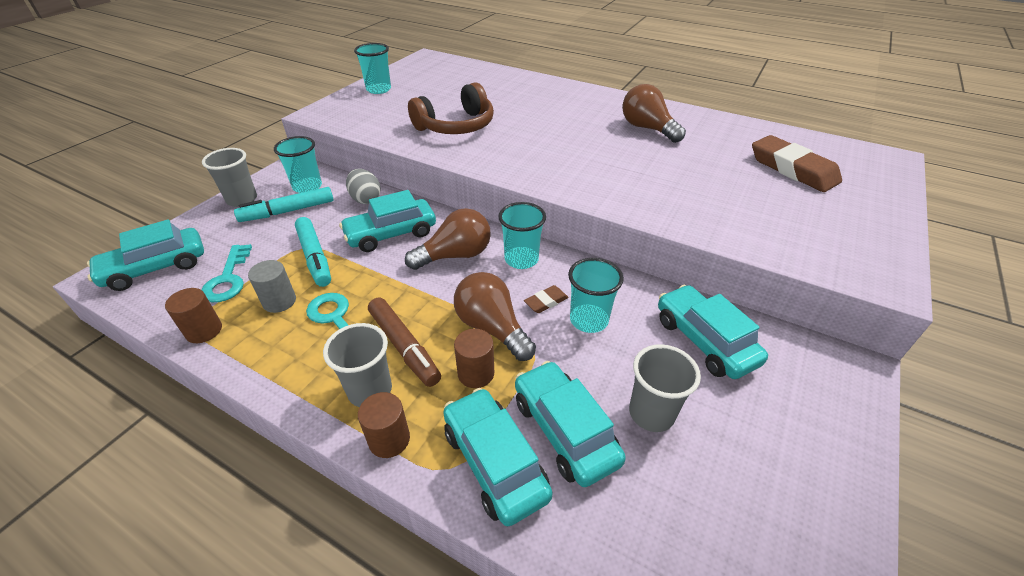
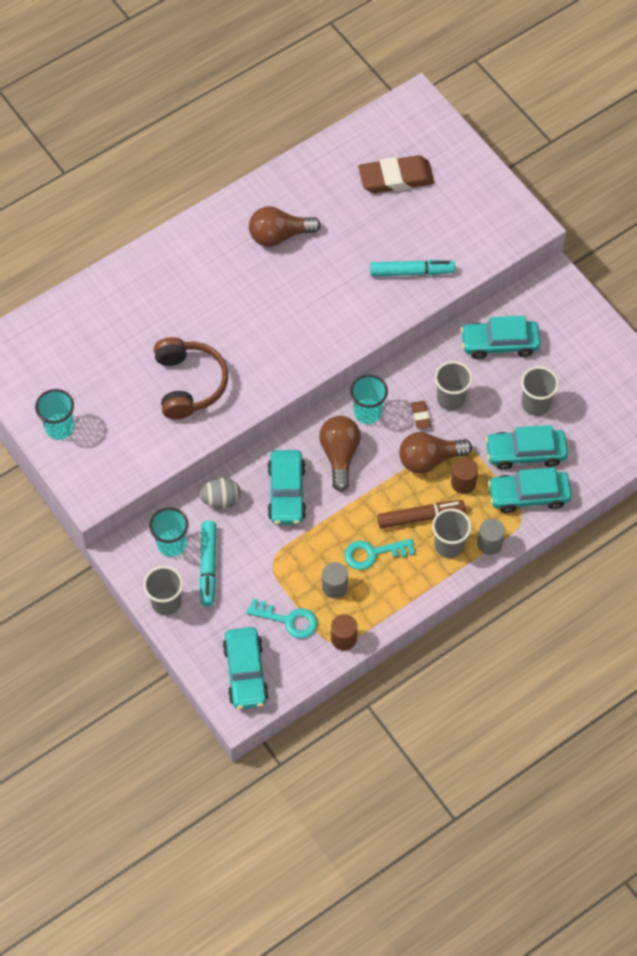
camera: 65 degrees left, 20 degrees up
(315, 257) = (290, 555): turquoise marker -> turquoise marker (411, 272)
(389, 439) = (489, 543): brown cylinder -> grey cylinder
(588, 320) = (450, 399): turquoise cup -> grey cup

